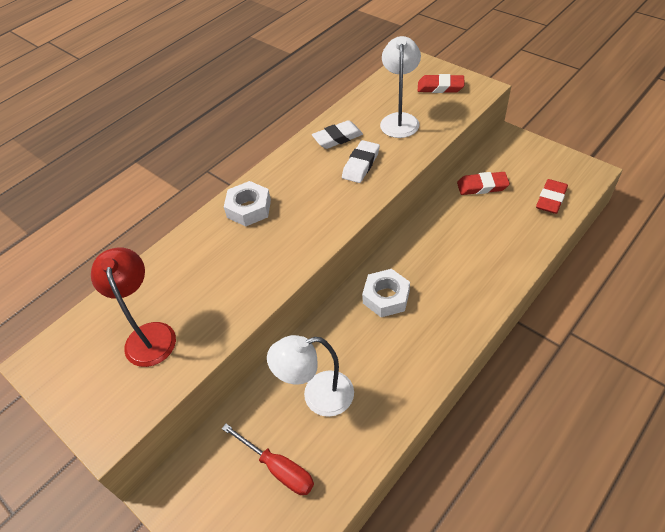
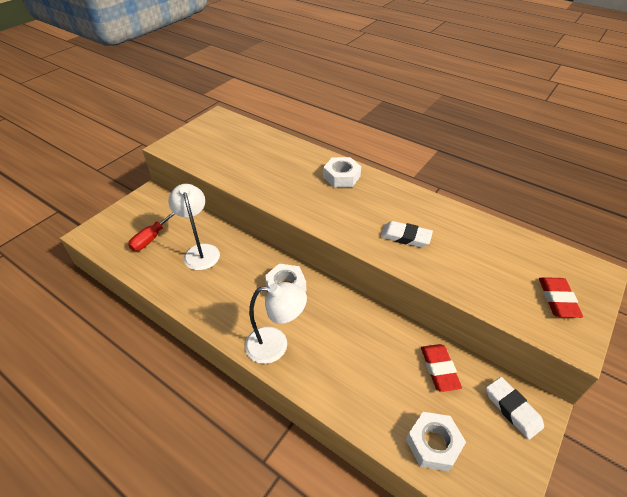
camera: 80 degrees right, 5 degrees down
(149, 334) = (230, 150): red lamp -> none
(337, 138) = (440, 219): white eraser -> white eraser (512, 409)
(399, 120) = (482, 263): white lamp -> white lamp (276, 345)
(551, 199) = (433, 444): red eraser -> white nut

